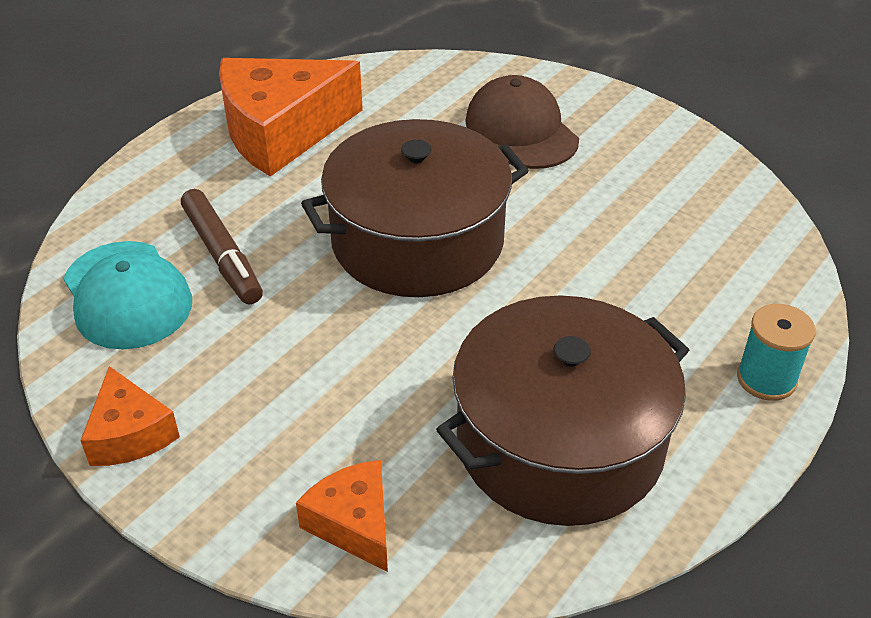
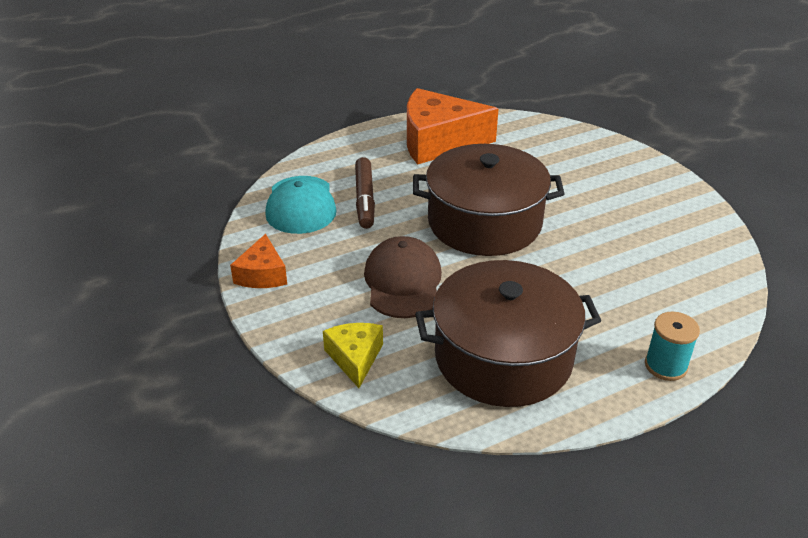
camera: 25 degrees right, 5 degrees down
(354, 524) = (355, 358): orange cheese -> yellow cheese
(521, 130) = (592, 177): brown cap -> brown cap (403, 282)

